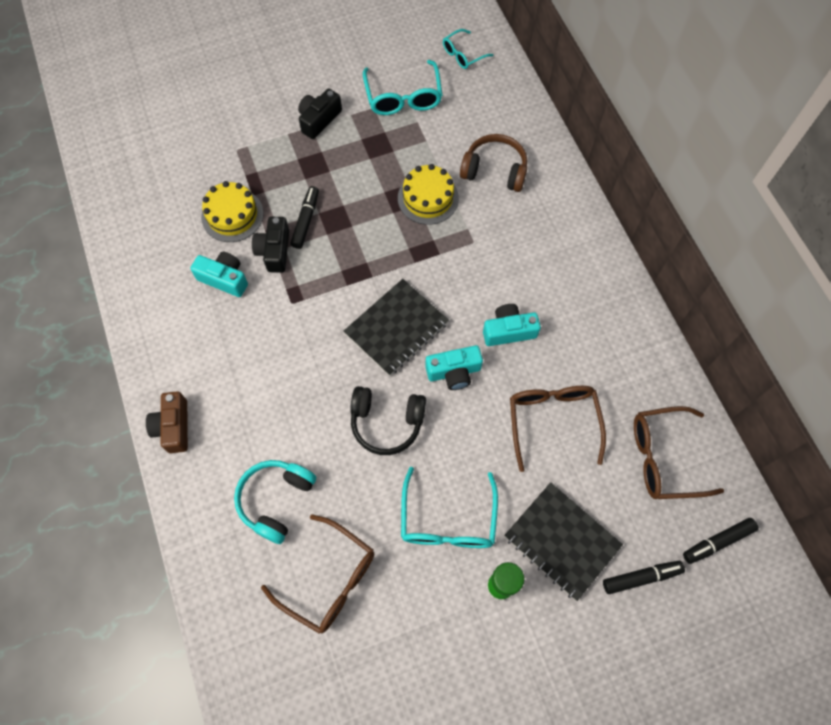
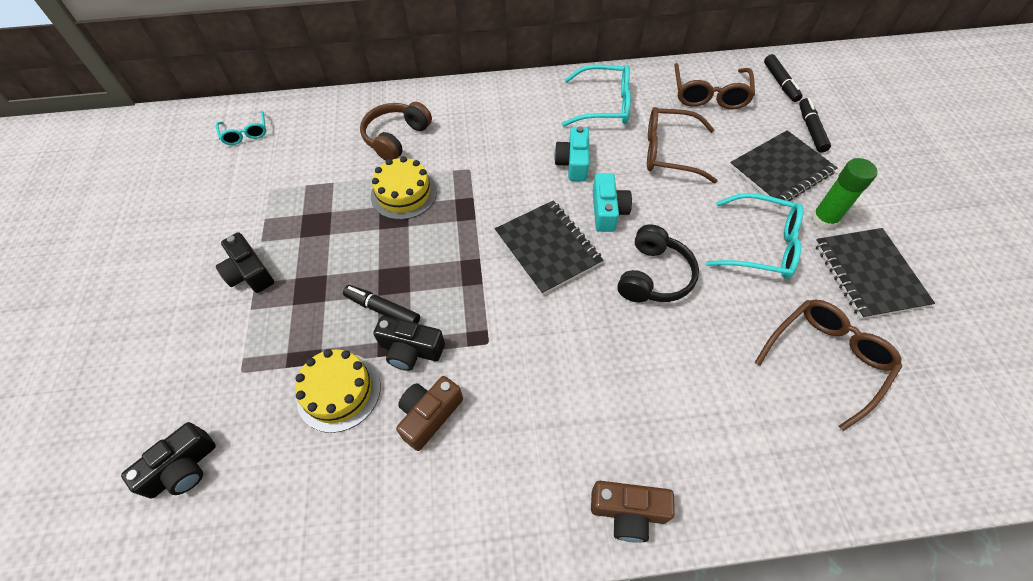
camera: 75 degrees left, 10 degrees down
(165, 147) = (183, 468): none -> black camera
(224, 279) = (429, 415): turquoise camera -> brown camera
(276, 500) = (735, 399): turquoise headphones -> none
(403, 97) = (267, 190): turquoise glasses -> turquoise glasses (604, 105)
(437, 628) = (868, 274): none -> black notebook

